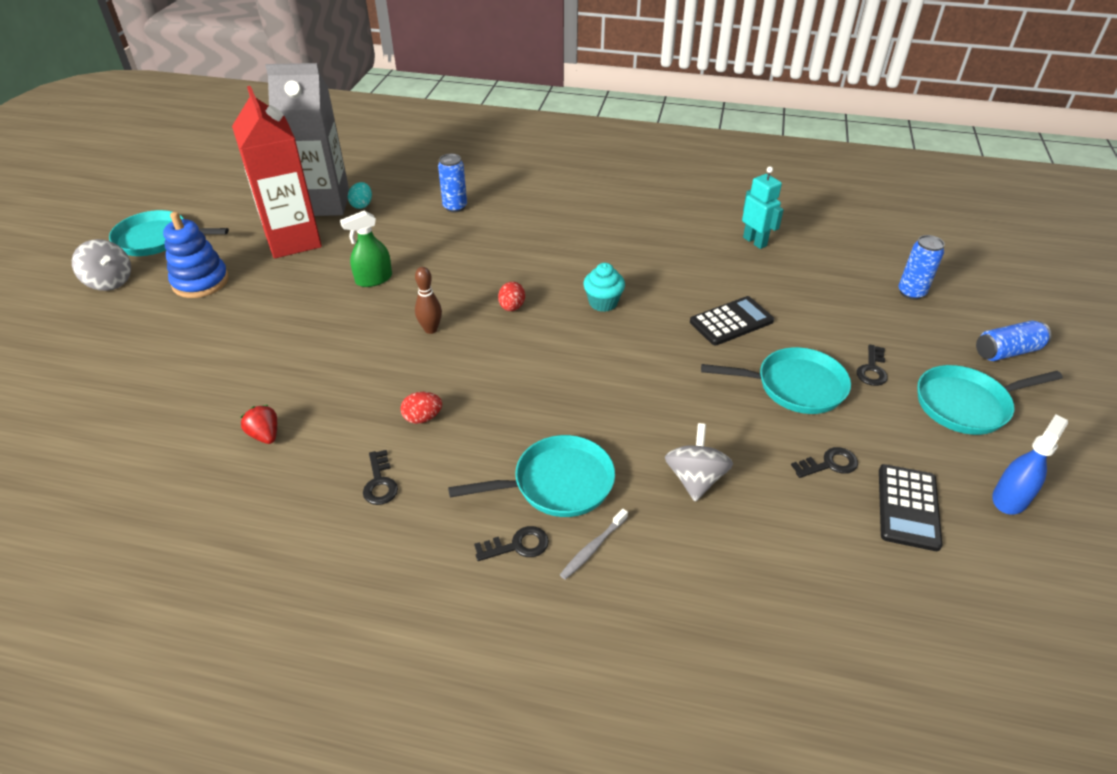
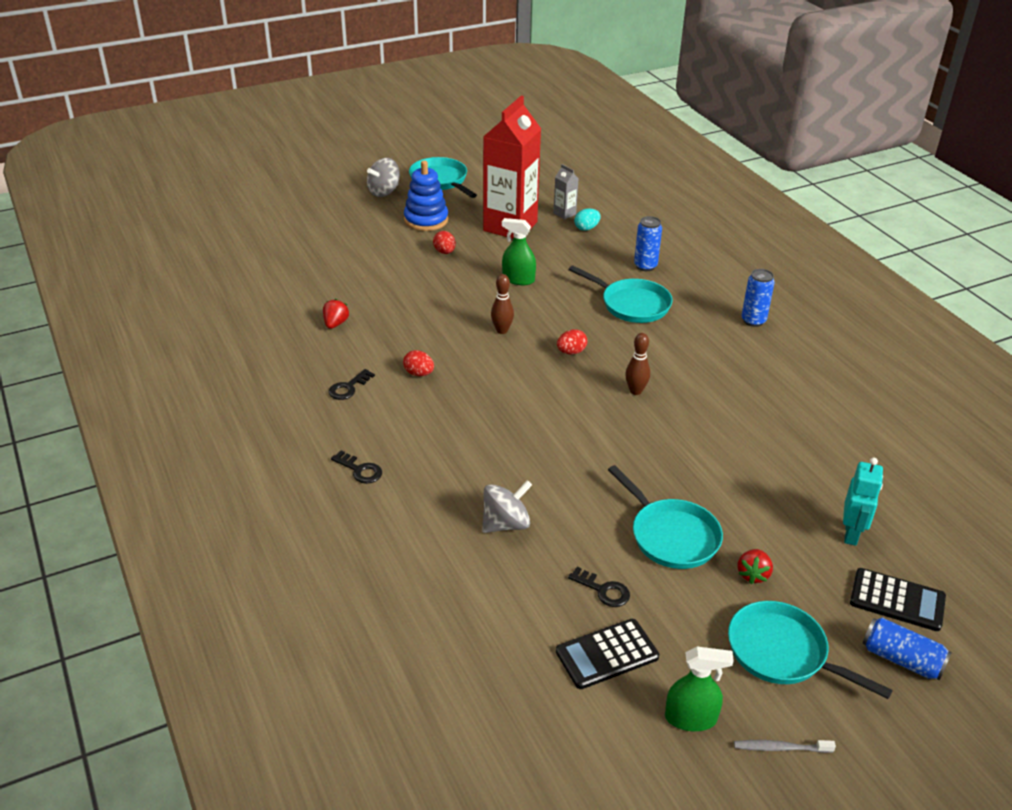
camera: 50 degrees right, 5 degrees down
(110, 282) = (384, 192): grey spinning top -> grey spinning top turned 45 degrees clockwise
(267, 298) = (444, 252): none -> red egg
(324, 204) = (564, 214): grey carton -> grey carton, size x0.41
(556, 484) = (428, 460): turquoise pan -> turquoise pan (631, 304)
(593, 548) = (392, 504): grey toothbrush -> grey toothbrush (781, 748)
(603, 303) = (635, 391): turquoise cupcake -> brown bowling pin
(731, 321) = (705, 467): black calculator -> black calculator (897, 600)
(755, 241) = (836, 434): turquoise robot -> turquoise robot (851, 534)
(872, 369) = (753, 574): black key -> red strawberry
(911, 293) = (903, 562): blue can -> blue can (753, 321)
(1010, 498) = (690, 718): blue spray bottle -> green spray bottle

